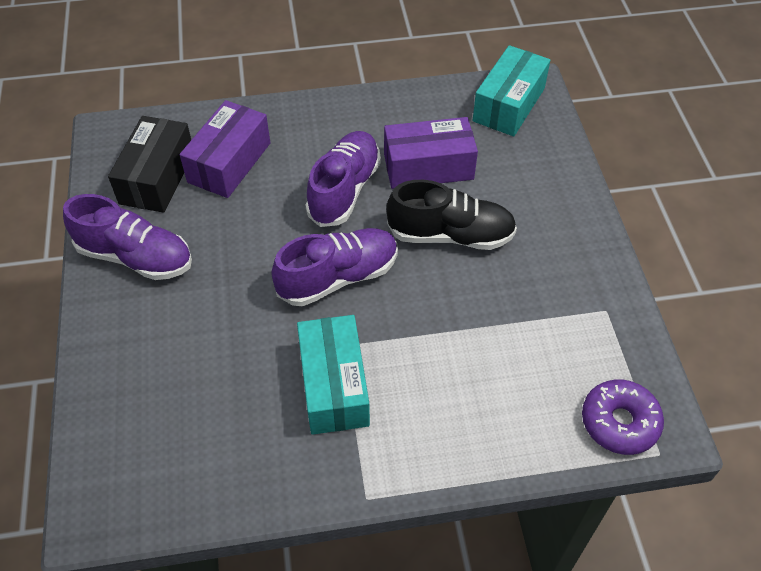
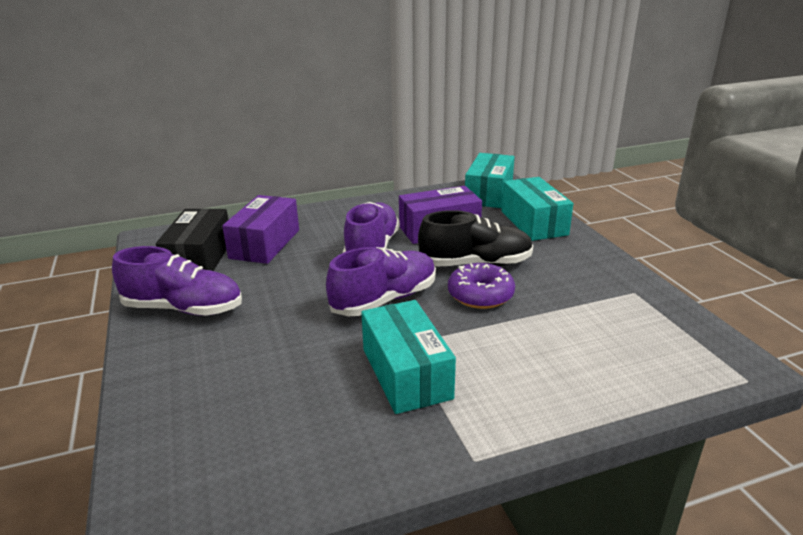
camera: 10 degrees left, 25 degrees down
(542, 171) = (533, 223): none -> turquoise box
(619, 422) = (695, 363): purple donut -> purple donut (480, 295)

